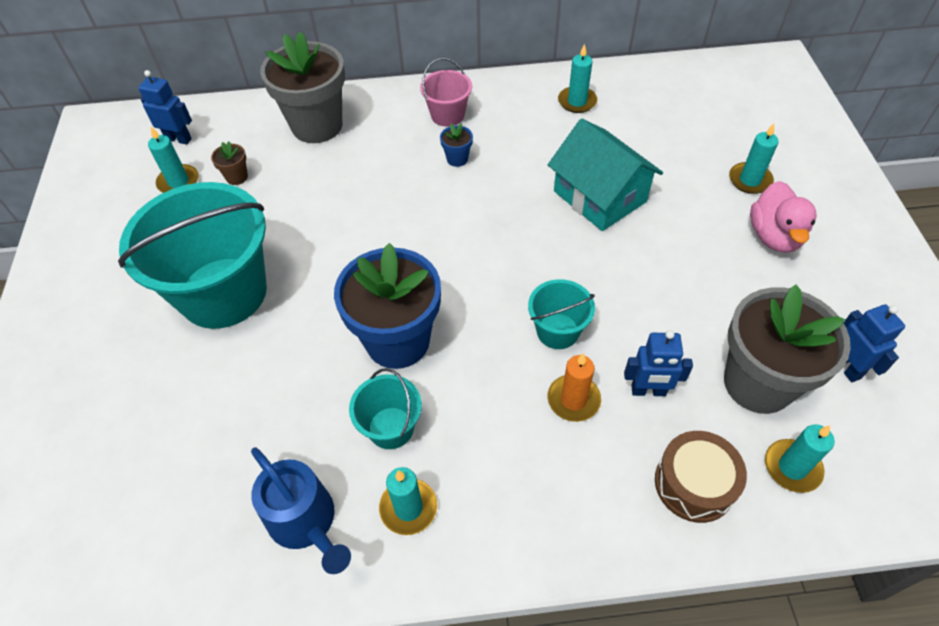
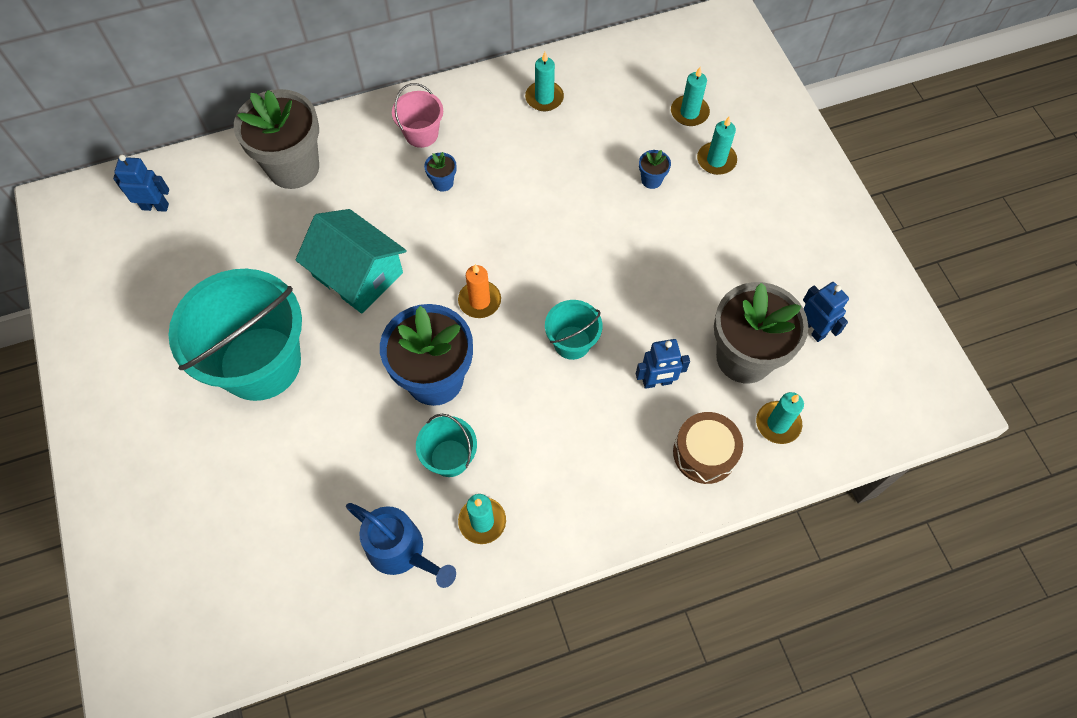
camera: 15 degrees left, 10 degrees up
(178, 182) = (173, 255): turquoise candle -> turquoise candle (689, 112)
(237, 177) = (231, 240): brown flower pot -> none
(573, 400) = (597, 402): orange candle -> orange candle (479, 301)
(600, 196) = (584, 201): turquoise house -> turquoise house (358, 274)
(675, 188) = (651, 180): none -> blue flower pot
(774, 236) = (743, 215): pink duck -> none

